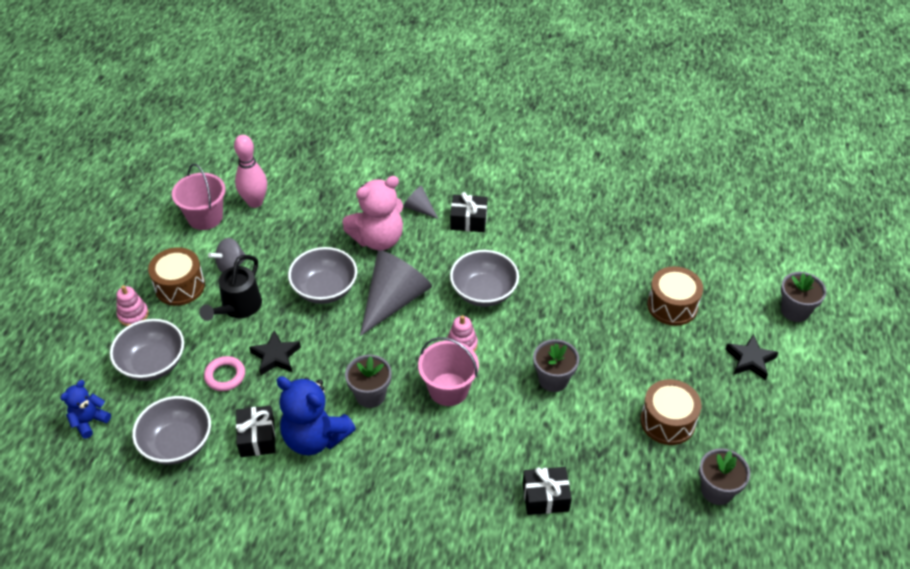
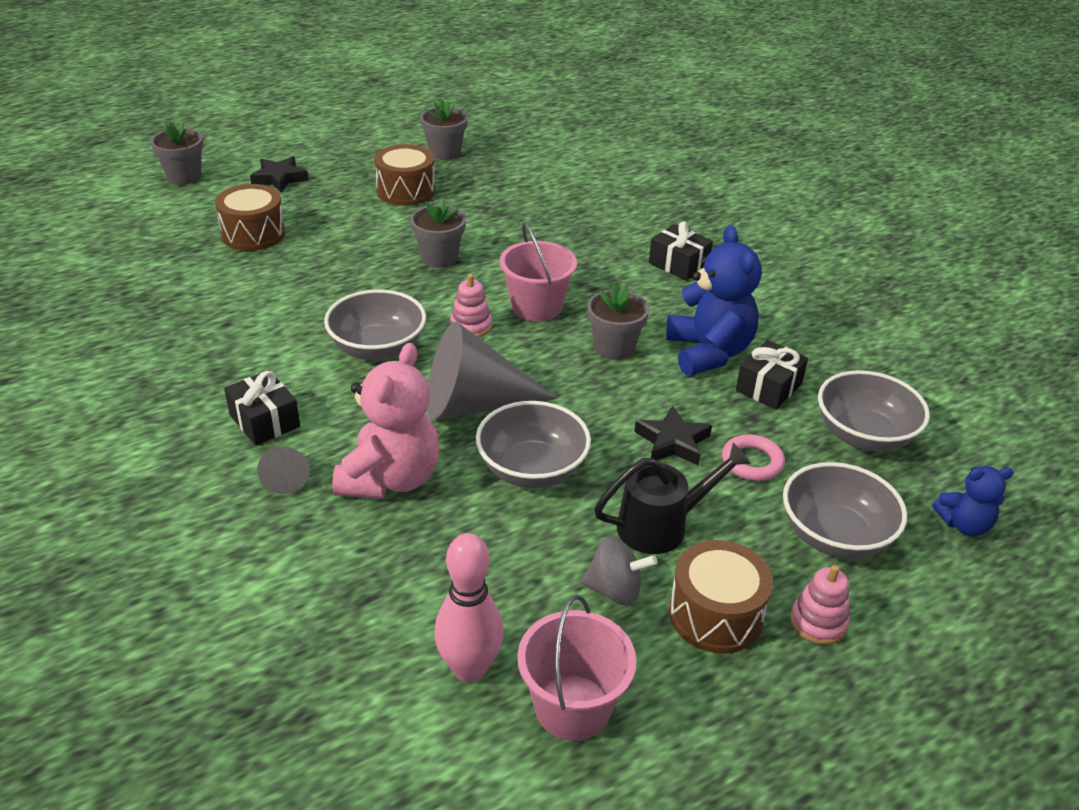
camera: 135 degrees left, 10 degrees down
(378, 239) = (390, 479): pink teddy bear -> pink teddy bear turned 90 degrees clockwise
(545, 497) = (565, 213): black gift -> black gift (678, 264)

